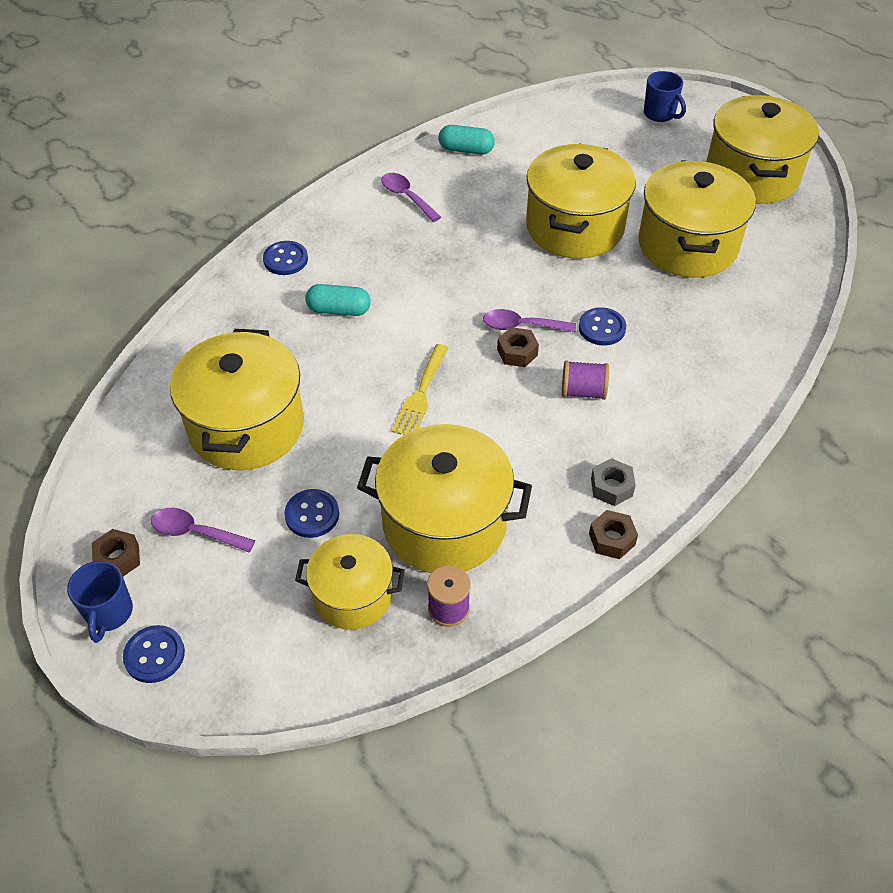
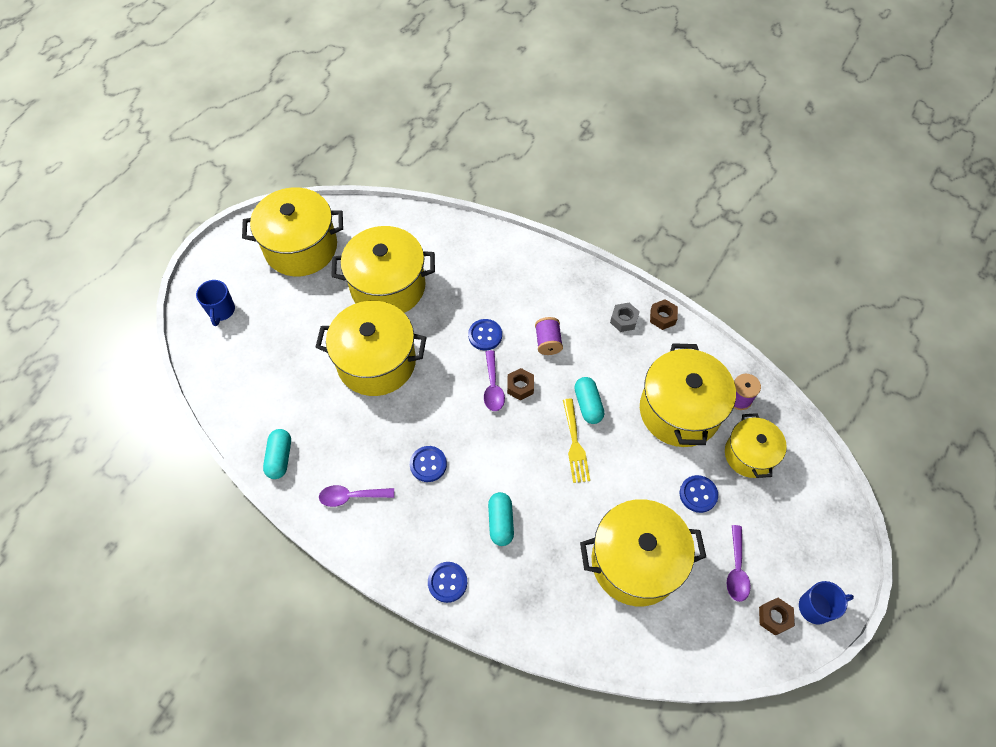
camera: 100 degrees left, 10 degrees up
(154, 655) = (832, 565): blue button -> blue button (428, 464)
(406, 197) = (351, 496): purple spoon -> purple spoon turned 45 degrees clockwise
(421, 394) = (575, 444): yellow fork -> yellow fork turned 75 degrees clockwise
(476, 418) = (588, 405): none -> turquoise capsule
(660, 114) = (221, 311): blue mug -> blue mug turned 135 degrees clockwise

